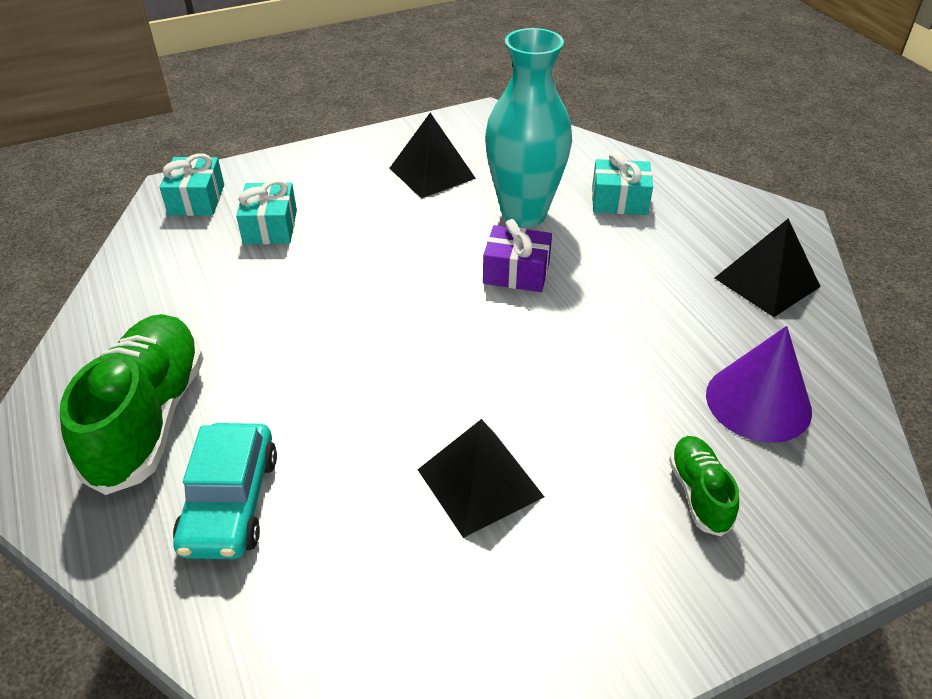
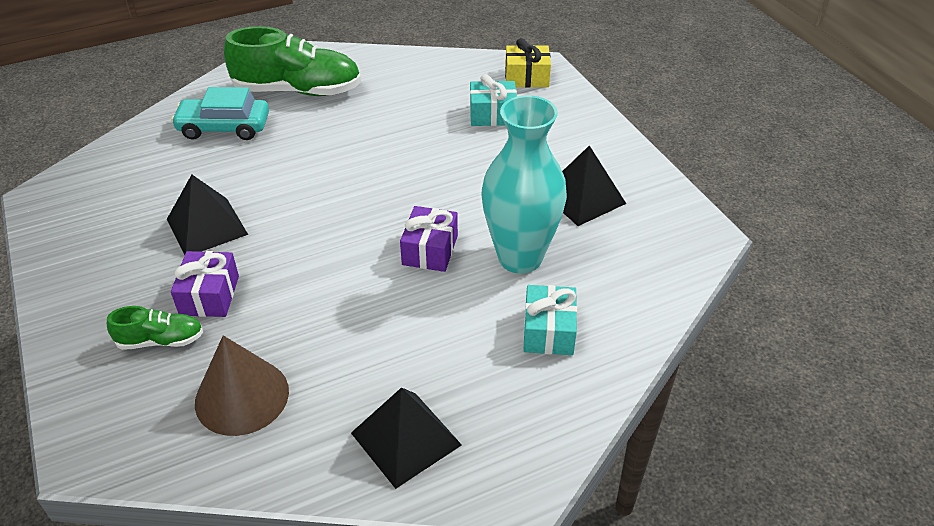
camera: 90 degrees right, 0 degrees up
(196, 200) = (526, 77): turquoise gift -> yellow gift
(613, 456) = (209, 295): none -> purple gift
(758, 402) = (242, 396): purple cone -> brown cone

